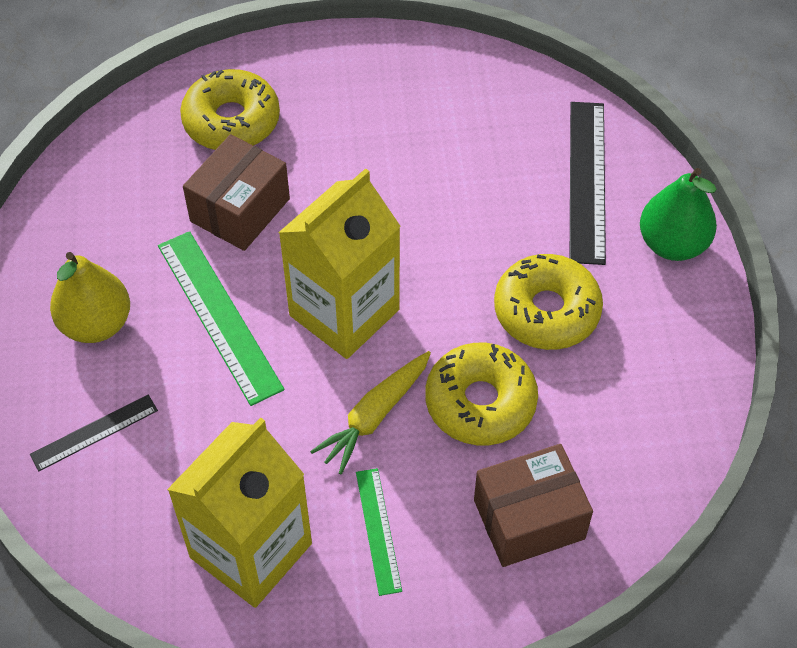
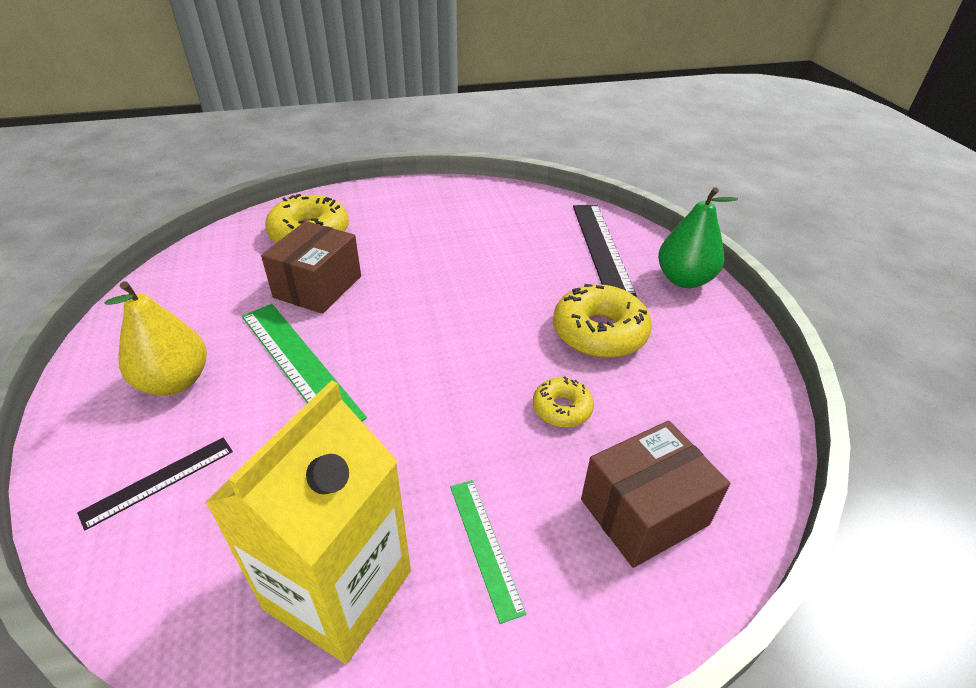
camera: 10 degrees left, 15 degrees down
(344, 312) = (418, 350): yellow carton -> none
(375, 416) = (461, 431): yellow carrot -> none
(480, 402) = (562, 409): yellow donut -> yellow donut, size x0.55

